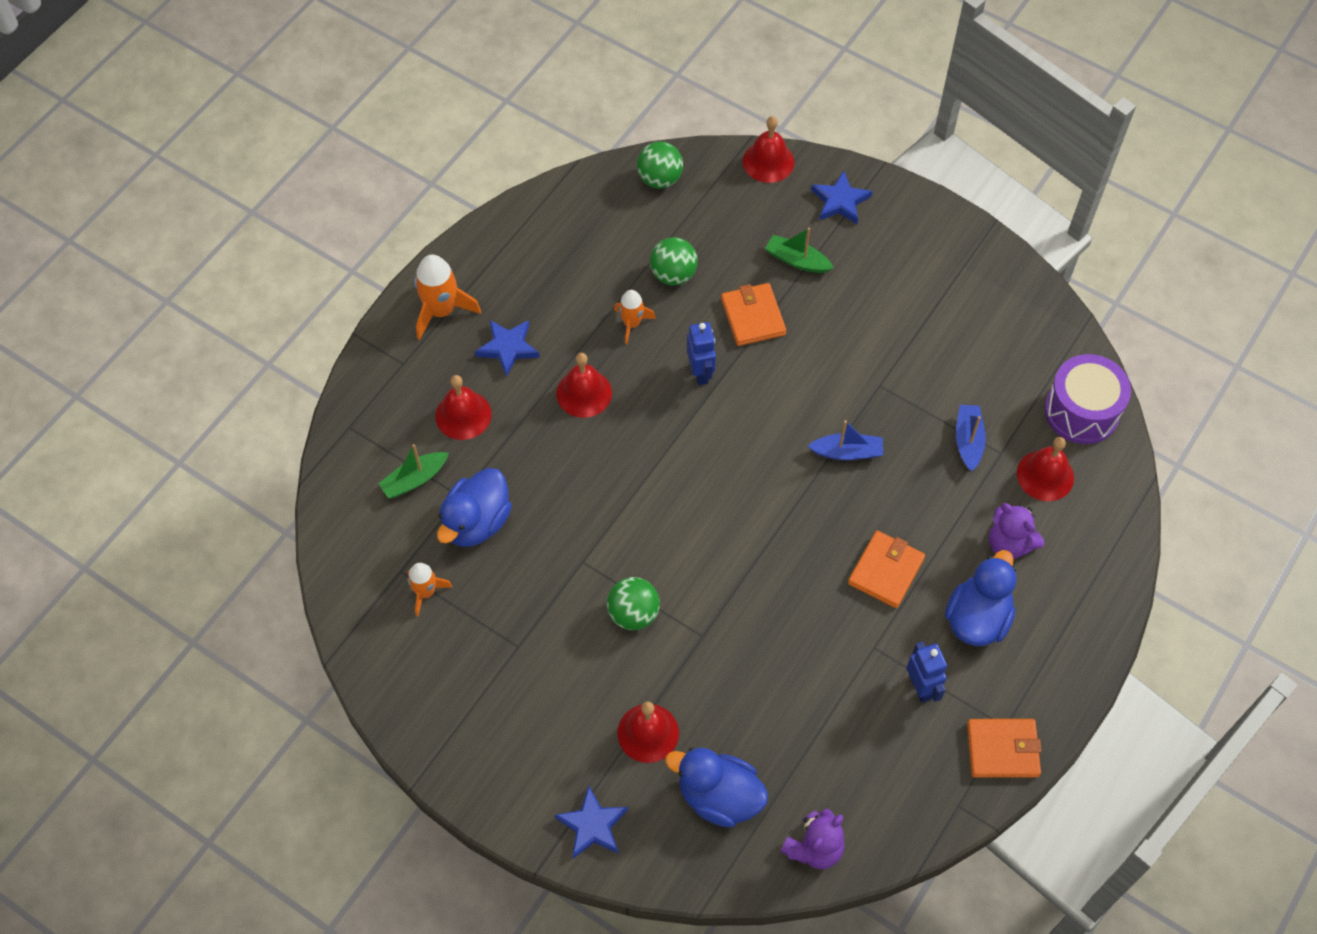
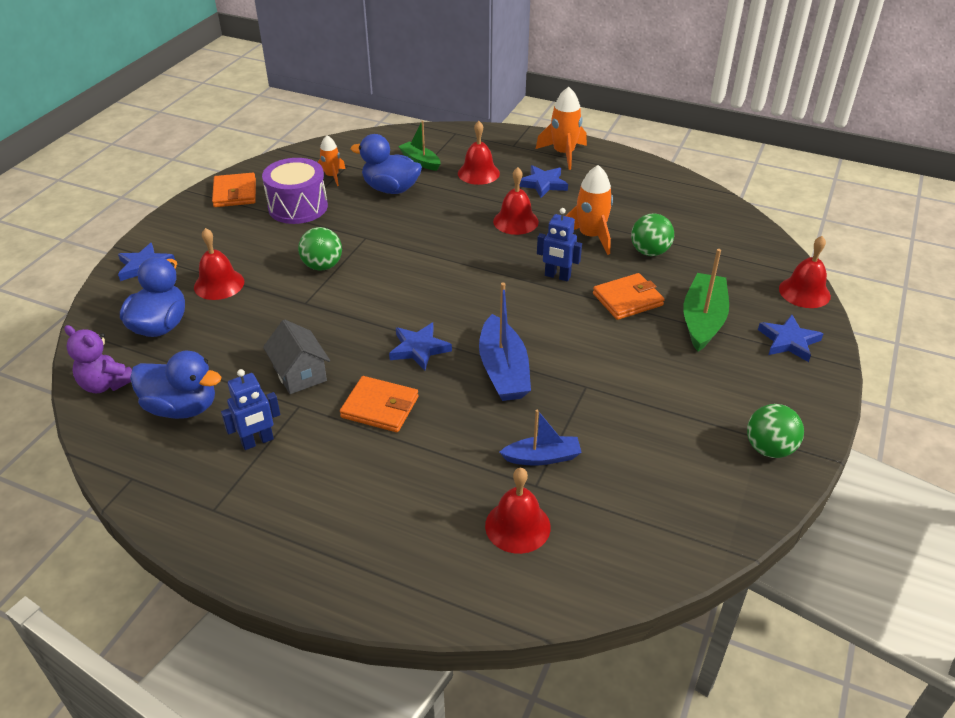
camera: 80 degrees right, 20 degrees down
(631, 323) = (590, 236): orange rocket -> orange rocket, size x1.62
(659, 179) = (744, 235): green ball -> green ball (769, 449)
(700, 372) = (557, 276): blue robot -> blue robot turned 45 degrees clockwise
(797, 260) = (703, 320): green boat -> green boat, size x1.61
(802, 525) = (419, 349): none -> blue star
(825, 645) = (300, 374): none -> grey house
(847, 452) = (503, 370): blue boat -> blue boat, size x1.61
(977, 618) = (335, 479): blue duck -> blue duck (182, 407)
(1002, 749) = (188, 509): orange wallet -> orange wallet (235, 193)
(1009, 544) = (425, 499): purple teddy bear -> none
(1081, 411) = (613, 556): purple drum -> purple drum (298, 207)

